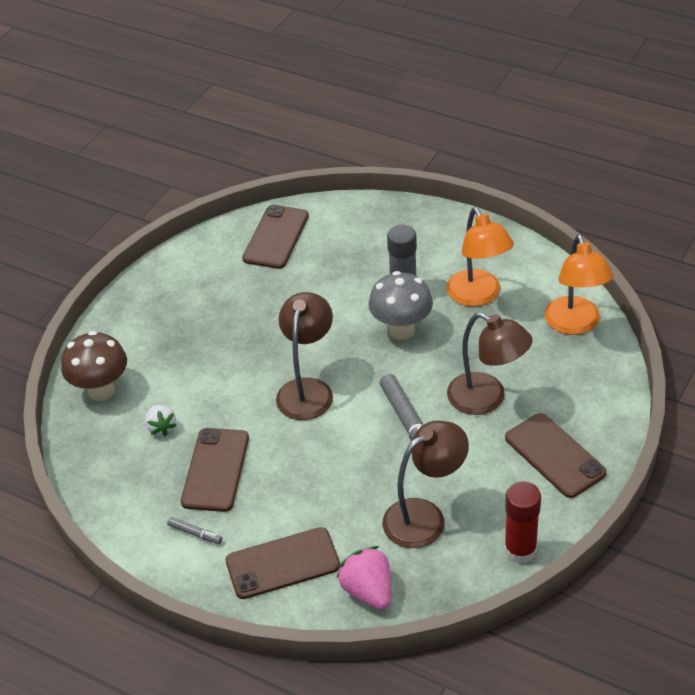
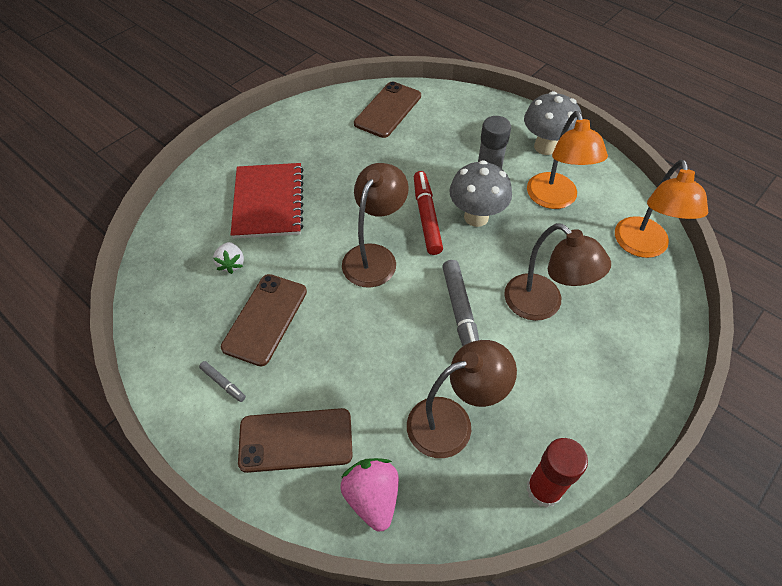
camera: 10 degrees right, 10 degrees up
(101, 390) = (193, 216): brown mushroom -> none
(177, 360) = (268, 202): none -> red notebook
(350, 340) = (426, 217): none -> red marker
(457, 244) = (545, 147): none -> grey mushroom
(554, 455) = (599, 384): brown phone -> none

